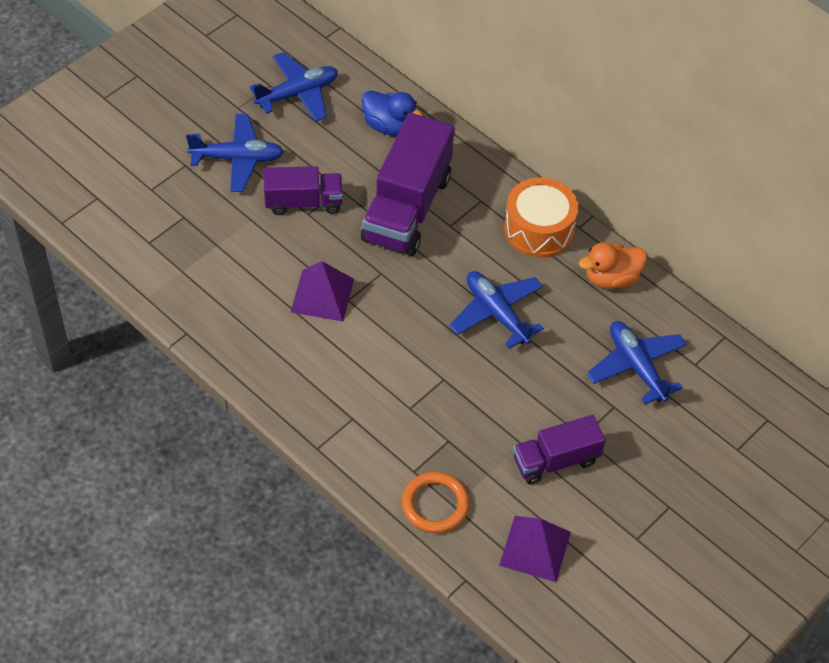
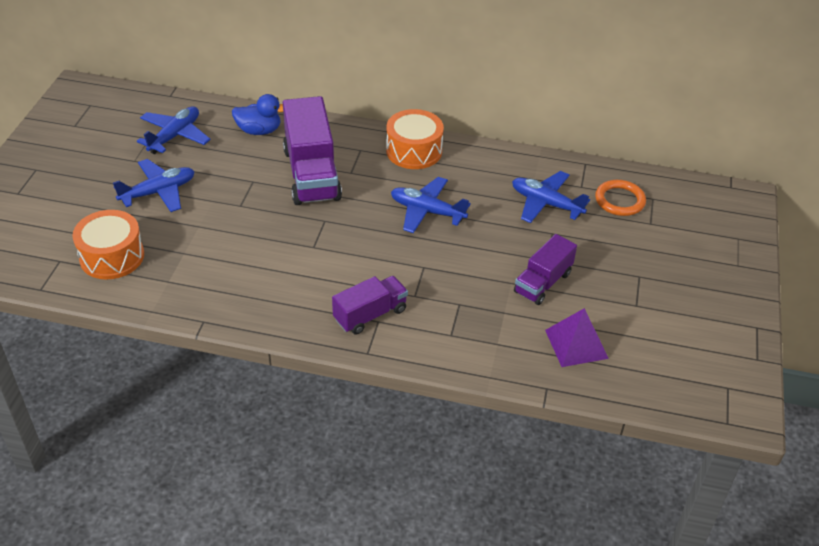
camera: 30 degrees left, 10 degrees down
(147, 216) = (112, 256): none -> orange drum
(303, 202) = (231, 200): purple truck -> purple truck (370, 315)
(322, 295) = (292, 252): purple pyramid -> none
(435, 504) = (484, 349): orange ring -> orange ring (619, 200)
(611, 278) = (486, 160): orange duck -> none

